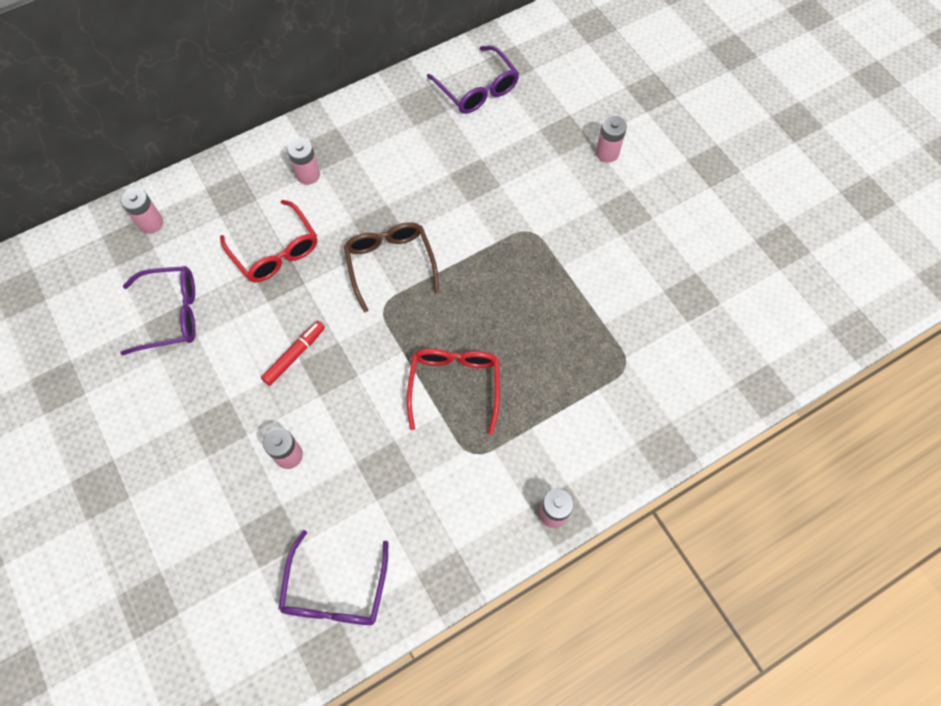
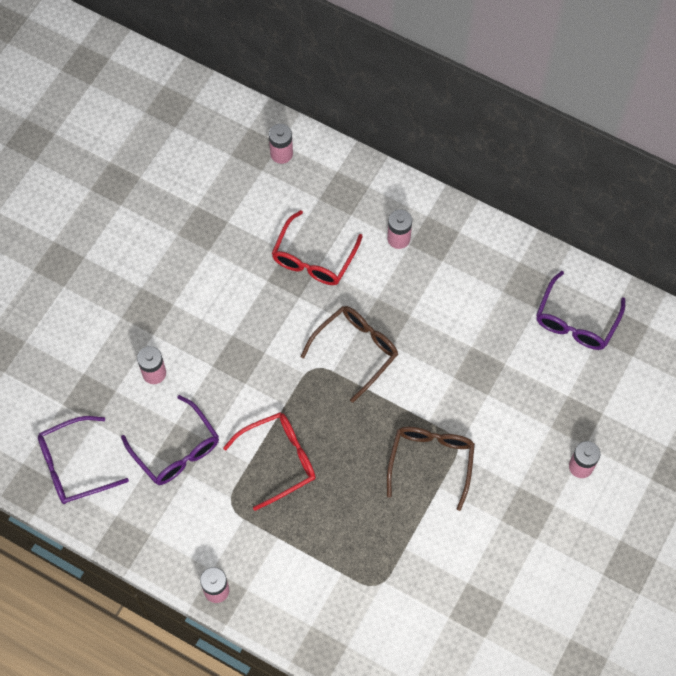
camera: 60 degrees right, 0 degrees up
(171, 314) = (215, 220): purple glasses -> purple glasses (176, 450)
(295, 355) = (235, 328): red marker -> none
(535, 260) = (431, 462): none -> brown glasses

